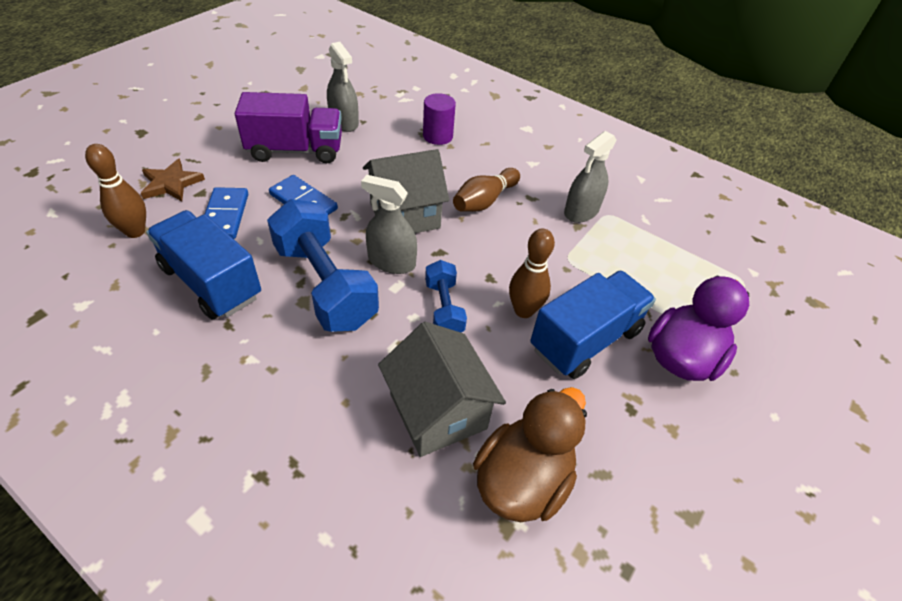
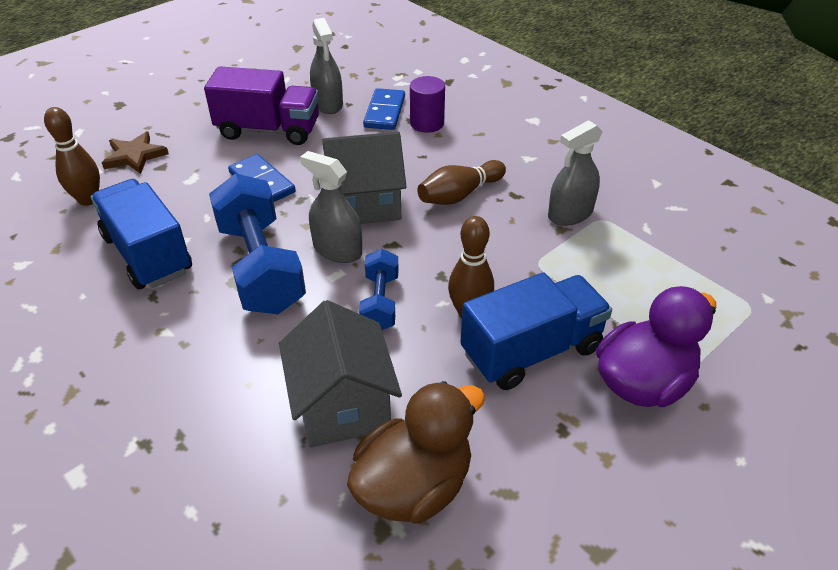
camera: 15 degrees right, 5 degrees down
(225, 215) = (179, 190): blue domino -> blue domino (384, 112)

